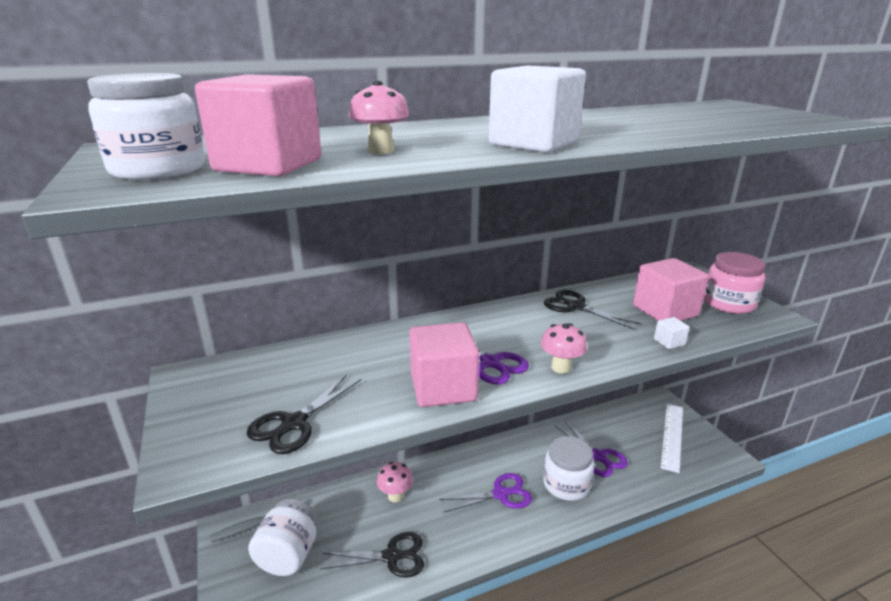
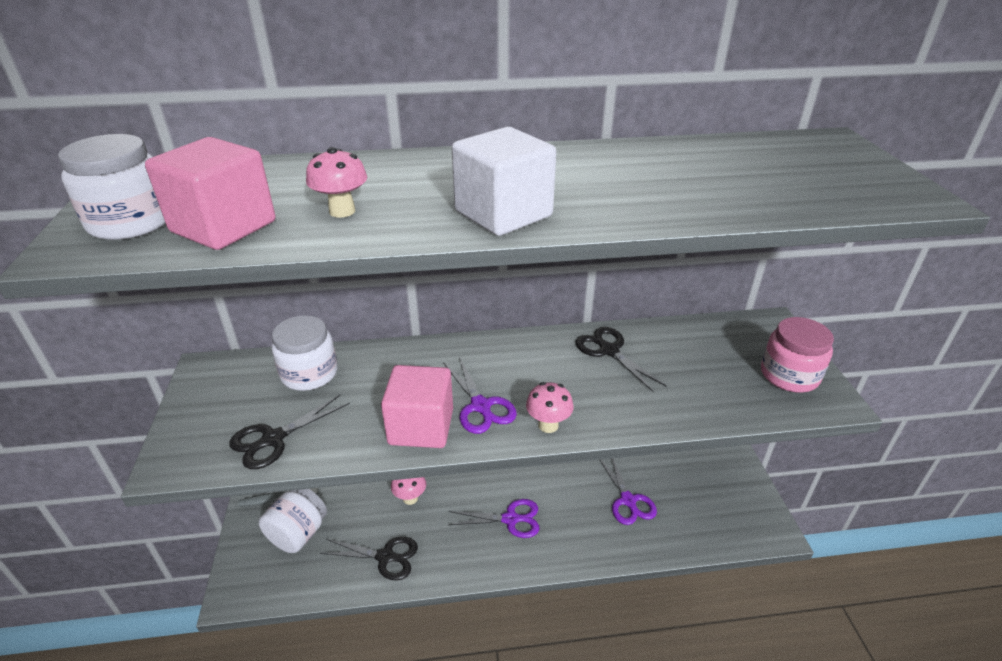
camera: 15 degrees right, 10 degrees up
(566, 484) = (581, 523): white jar -> white jar (309, 373)
(665, 311) = (706, 373): pink cube -> none
(669, 342) = (684, 415): white cube -> none
(672, 436) = (723, 494): white ruler -> none

